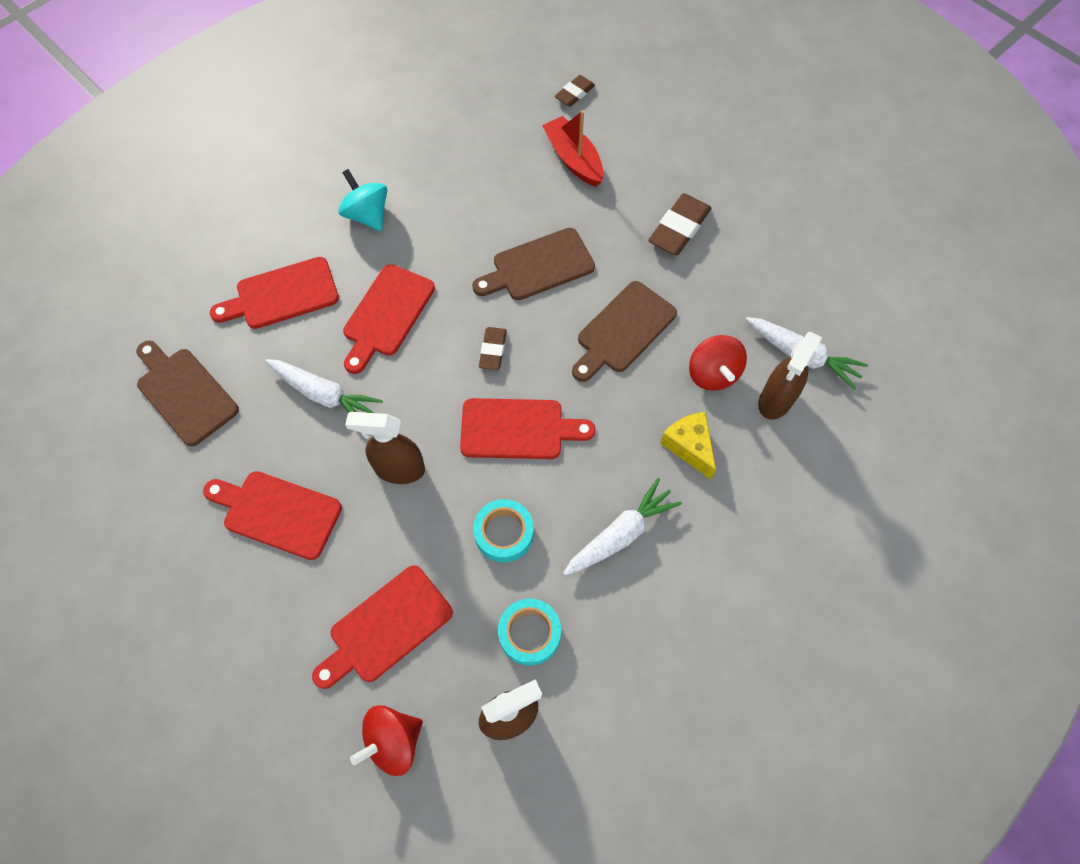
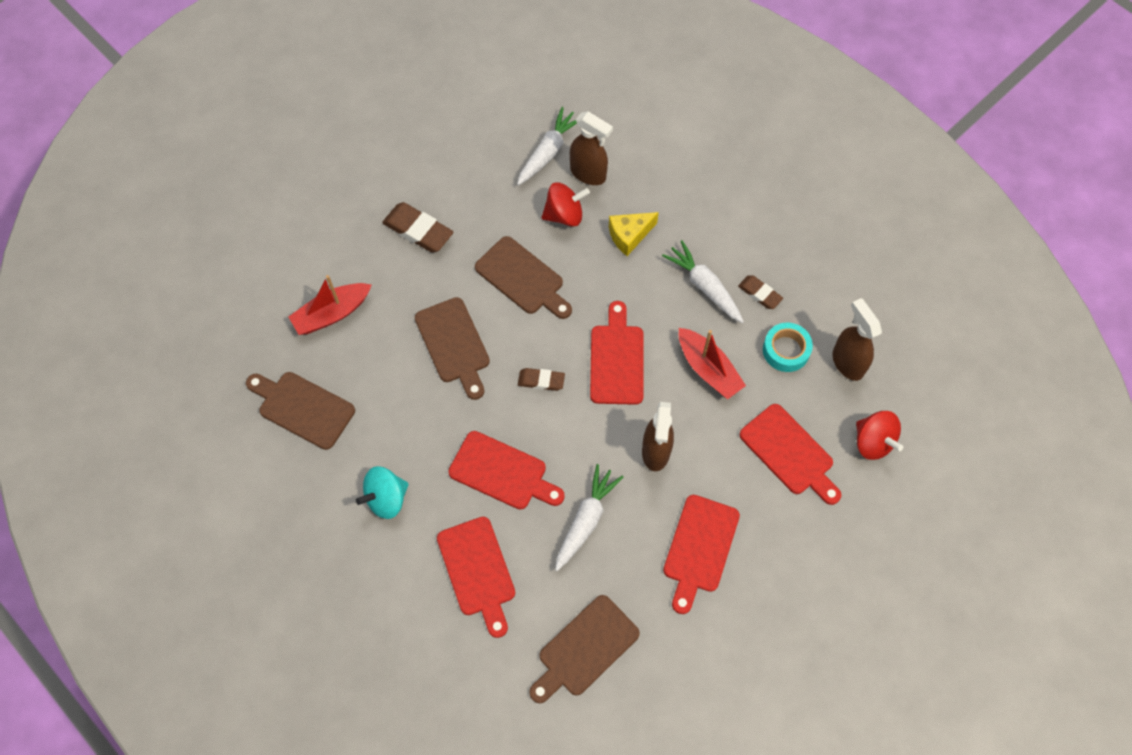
camera: 90 degrees left, 0 degrees up
(468, 143) = (303, 408): none -> brown cutting board
(504, 533) = (708, 369): turquoise tape -> red boat
(574, 93) = (248, 311): brown eraser -> brown eraser (759, 294)

